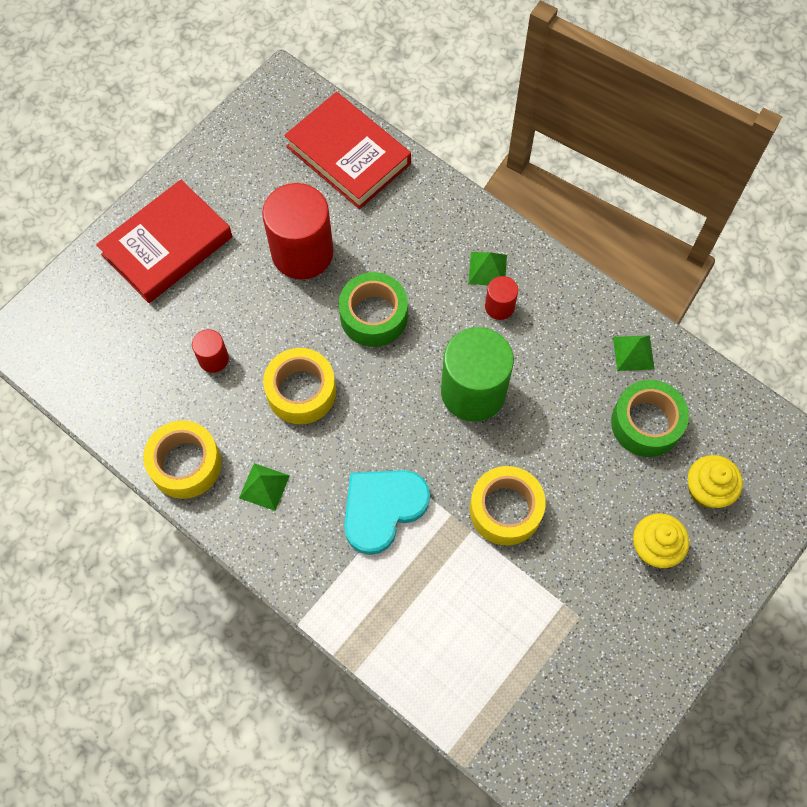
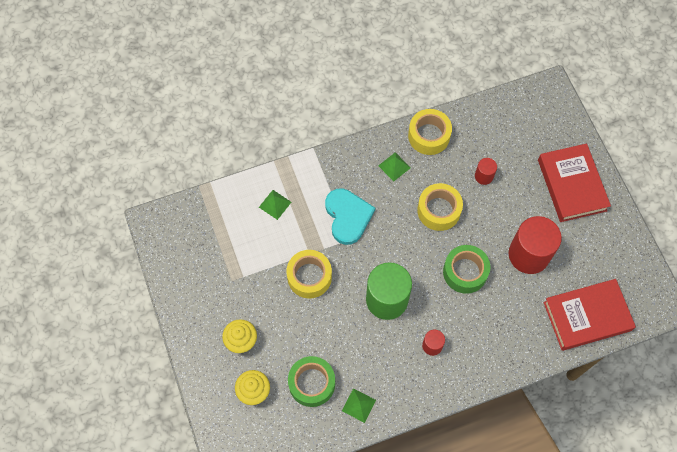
camera: 120 degrees right, 0 degrees up
(487, 269) = (461, 353): green pyramid -> green pyramid (275, 204)

